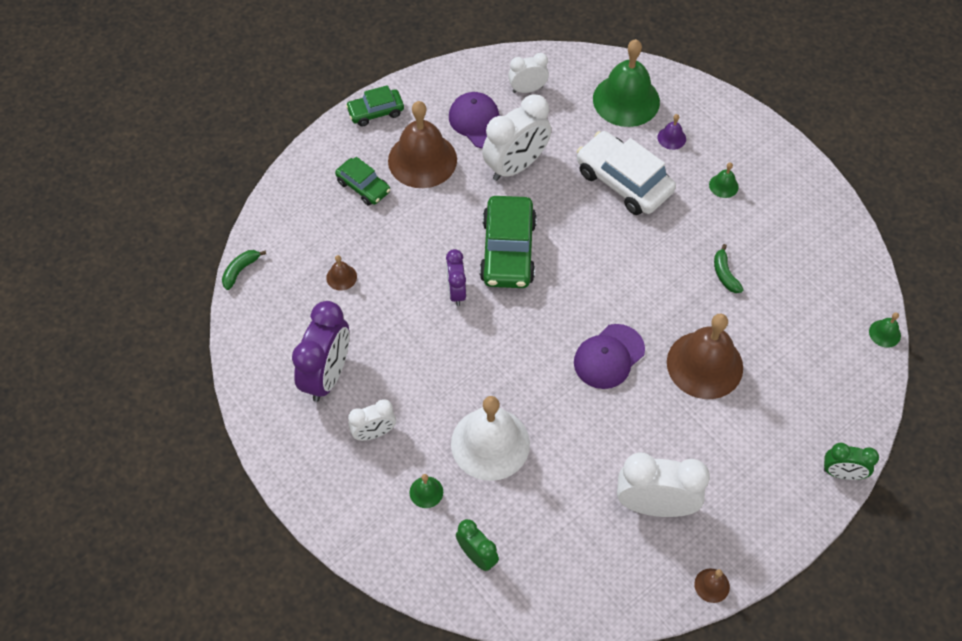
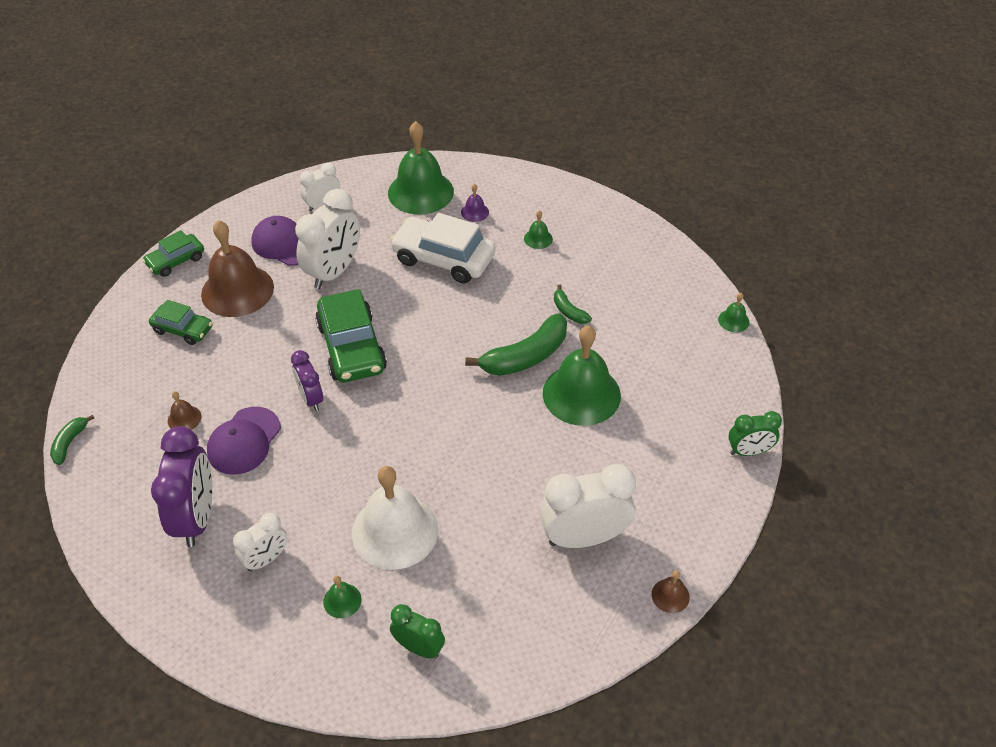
camera: 20 degrees left, 10 degrees down
(608, 356) = (486, 414): purple cap -> purple cap (244, 441)
(666, 309) = (525, 356): none -> green banana
(704, 364) = (581, 394): brown bell -> green bell

